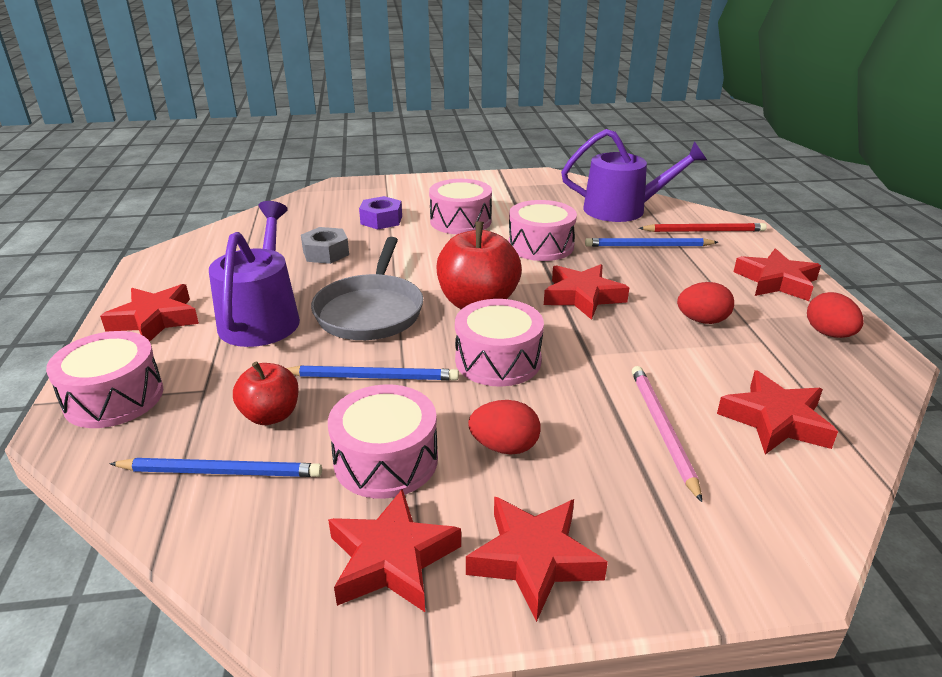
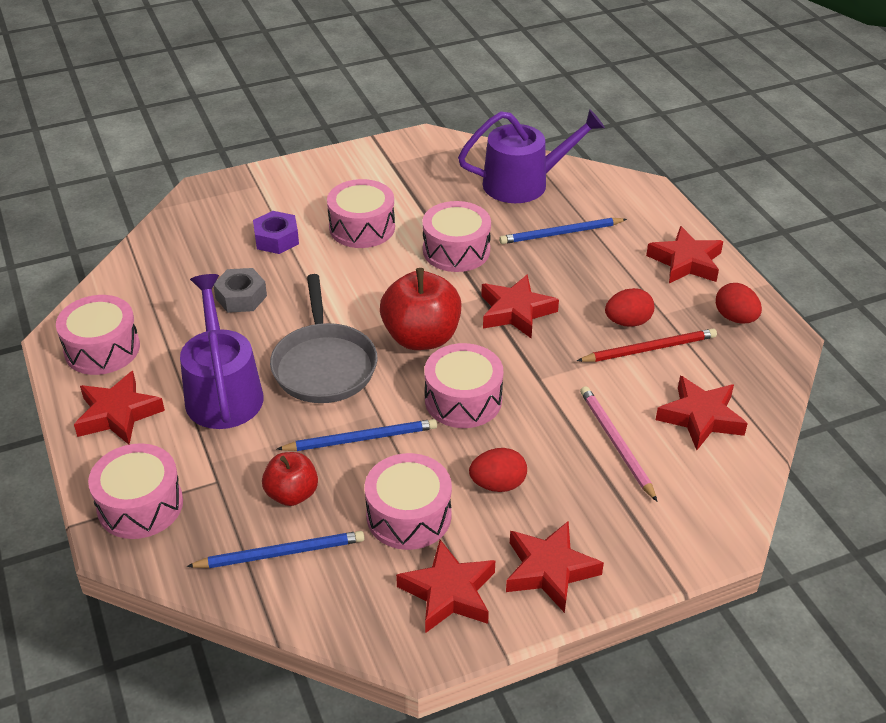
camera: 15 degrees left, 10 degrees up
(180, 271) = (102, 349): none -> pink drum
(704, 231) = (610, 203): red pencil -> red pencil (649, 349)

